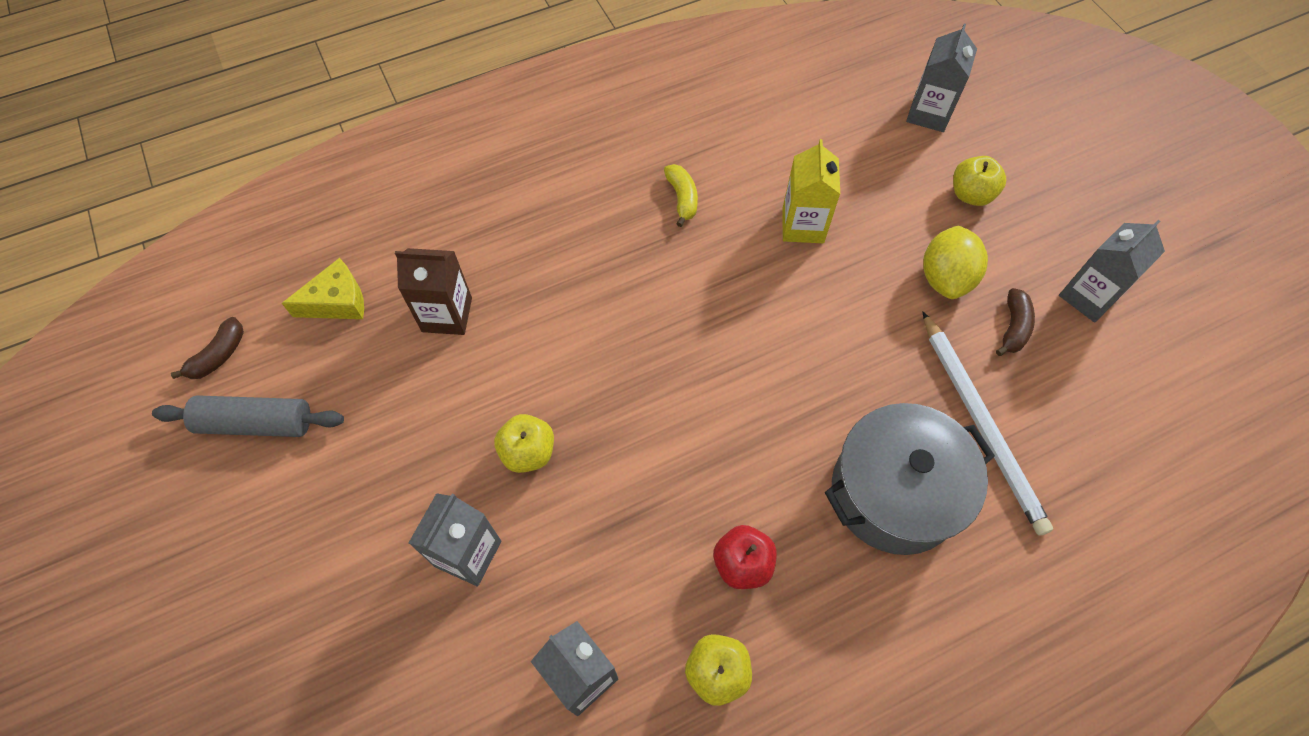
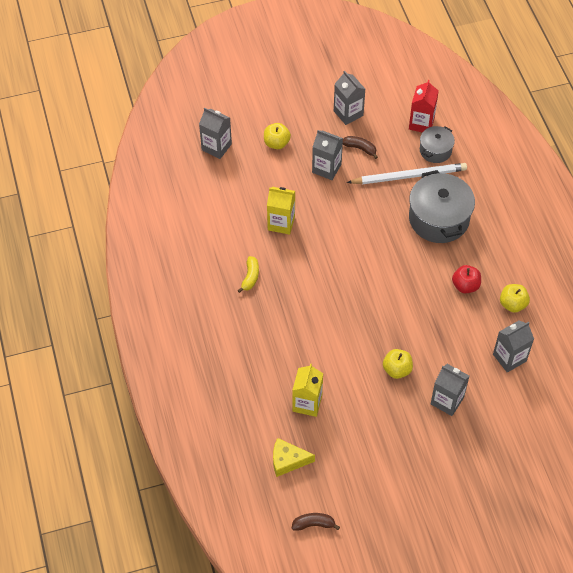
camera: 80 degrees left, 5 degrees down
(219, 355) = (313, 524): brown banana -> brown banana turned 45 degrees counterclockwise
(256, 423) = (360, 502): grey rolling pin -> none
(337, 301) = (288, 460): yellow cheese -> yellow cheese turned 75 degrees counterclockwise
(447, 314) = (307, 403): brown carton -> yellow carton
(682, 198) = (250, 277): yellow banana -> yellow banana turned 105 degrees clockwise
(945, 278) = (326, 168): yellow lemon -> grey carton
(1065, 467) = (435, 150): none -> grey pot
(1123, 432) = (421, 123): none -> red carton

